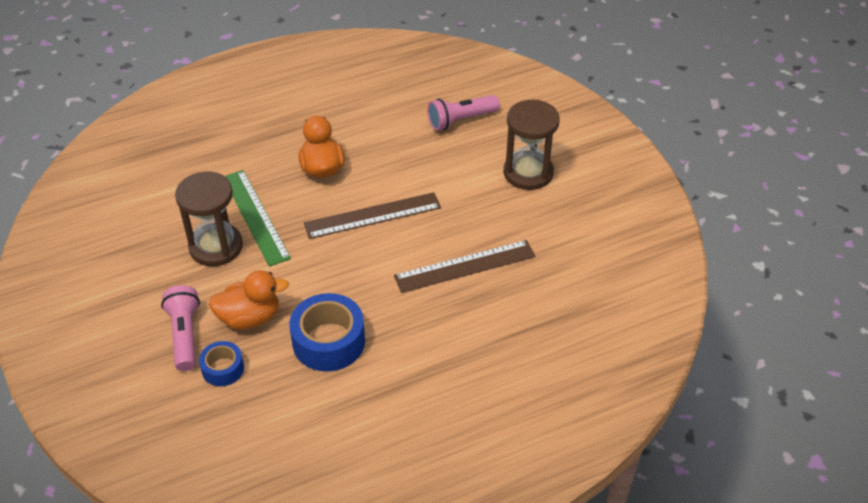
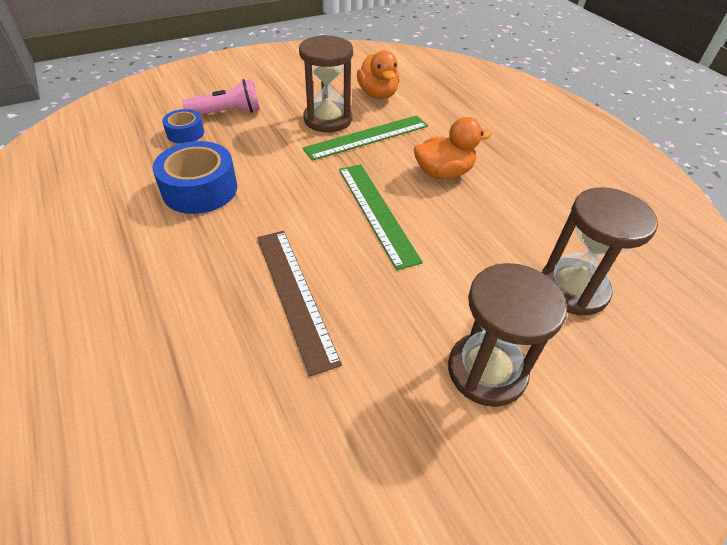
camera: 85 degrees right, 0 degrees up
(250, 317) = (240, 142): orange duck -> orange duck (378, 94)
(372, 215) = (376, 212): brown ruler -> green ruler
(461, 120) = (573, 289): pink flashlight -> brown hourglass

